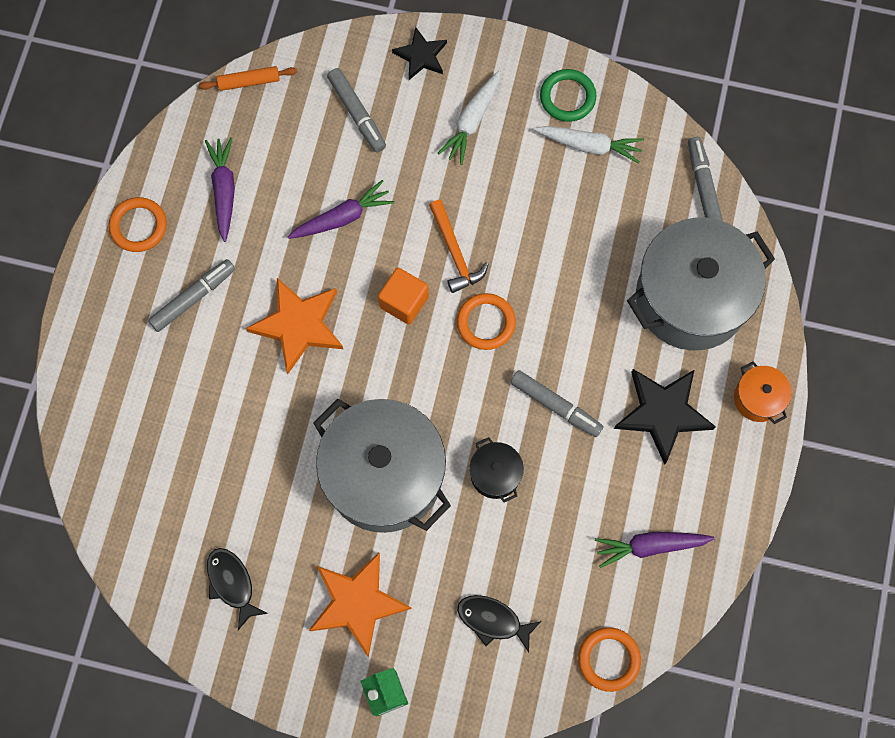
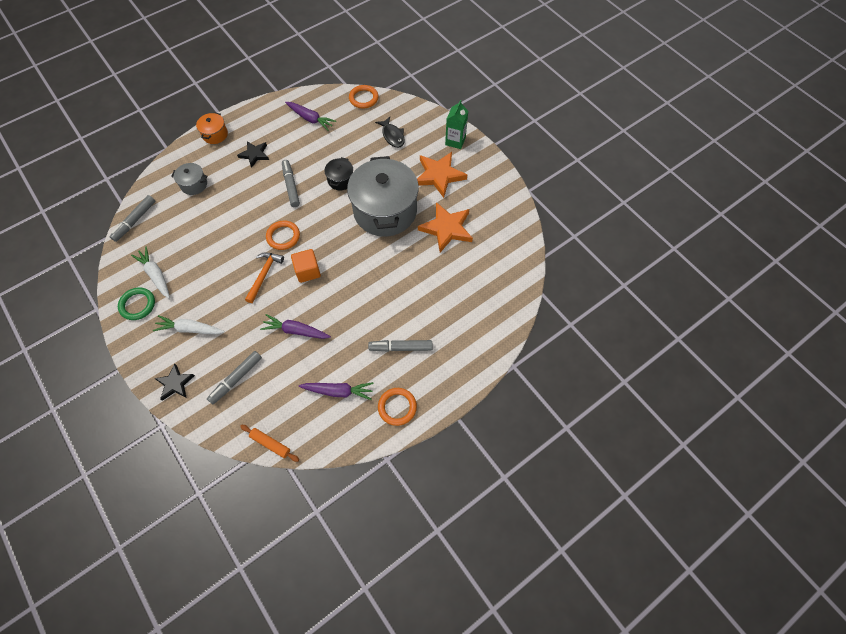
camera: 140 degrees left, 10 degrees down
(224, 190) = (338, 391): purple carrot -> purple carrot turned 120 degrees counterclockwise
(232, 583) = (484, 216): black fish -> none
(299, 325) = (363, 297): orange star -> orange star (446, 228)
(357, 113) = (236, 379): grey marker -> grey marker turned 150 degrees counterclockwise
(472, 121) = (190, 329): white carrot -> white carrot turned 150 degrees counterclockwise
(662, 413) = (254, 154): black star -> black star, size x0.60
(691, 298) = (194, 184): grey pot -> grey pot, size x0.43

